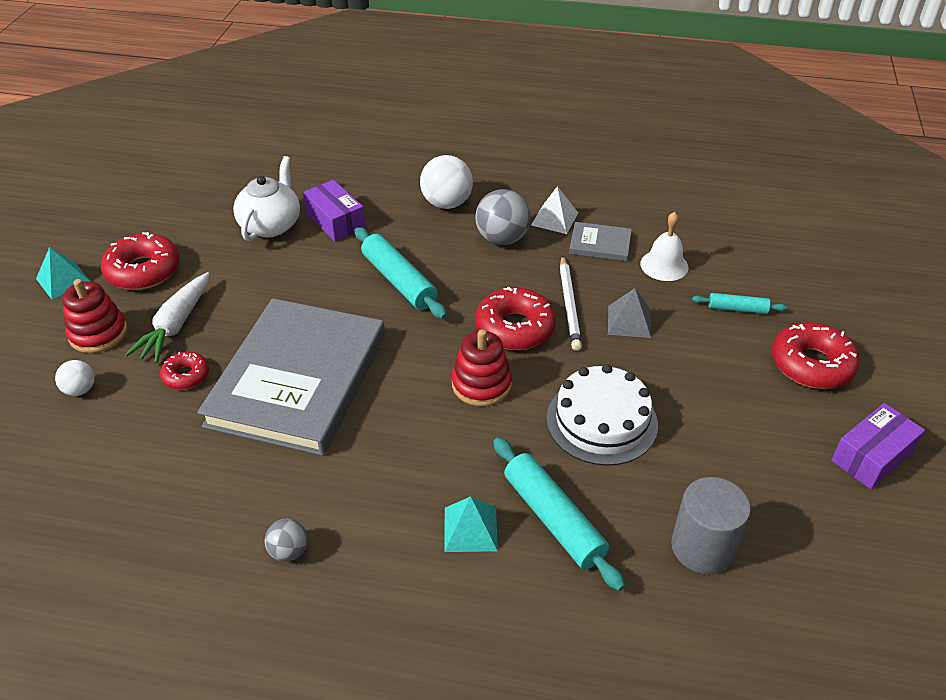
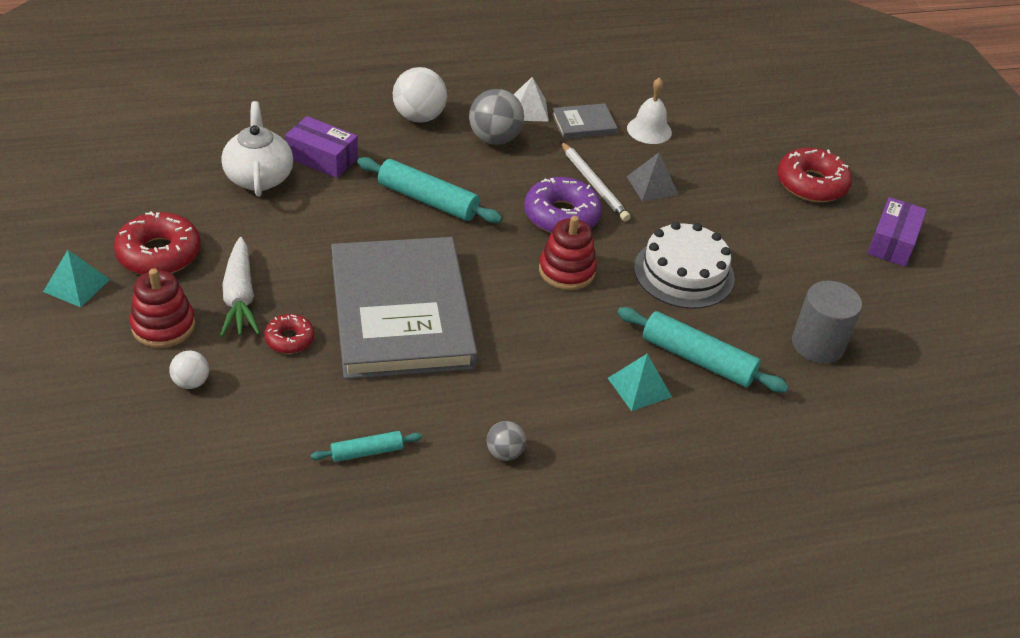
camera: 30 degrees left, 0 degrees up
(515, 328) = (561, 215): red donut -> purple donut
(737, 309) = (730, 153): turquoise rolling pin -> turquoise rolling pin (367, 452)

